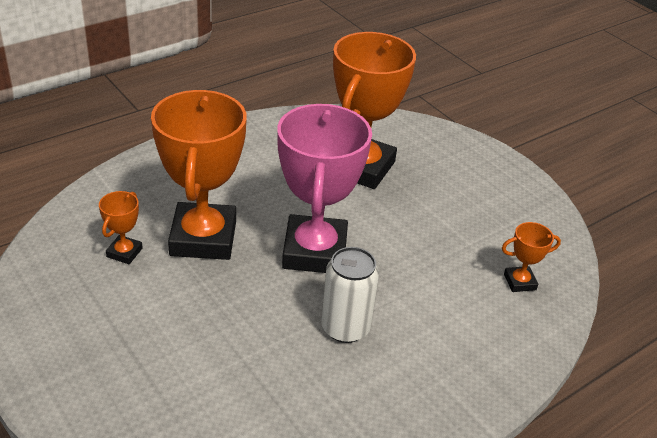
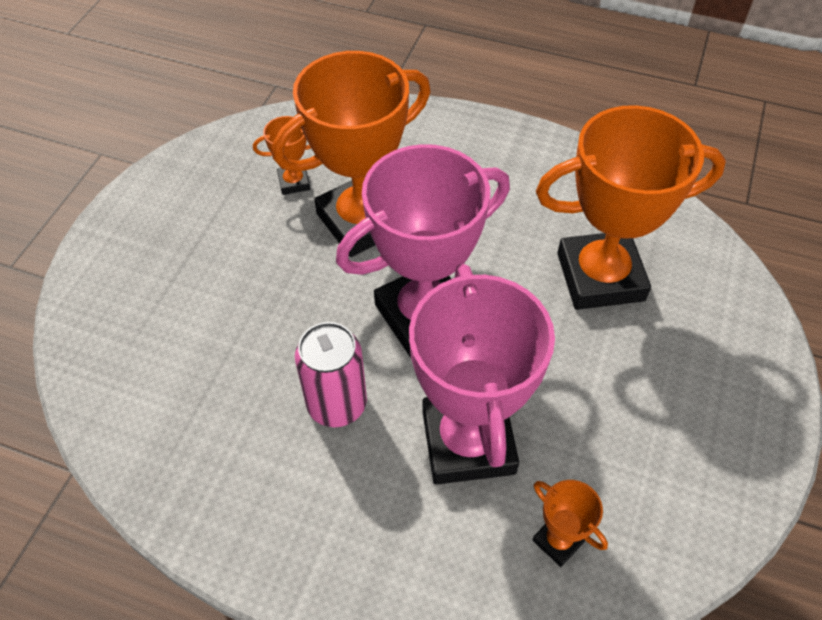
camera: 60 degrees right, 15 degrees up
(345, 328) = (337, 404): white can -> pink can
(426, 283) = (468, 442): none -> pink trophy

